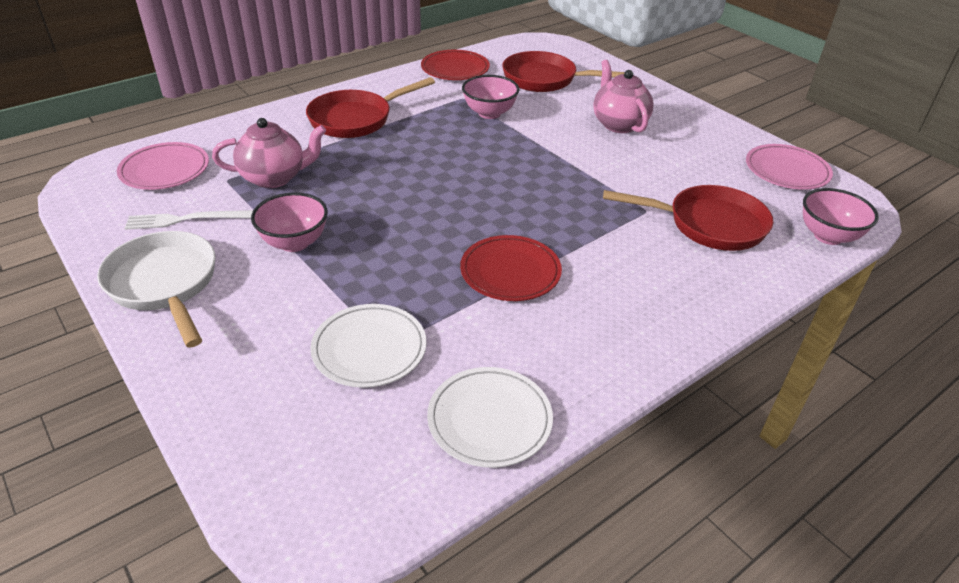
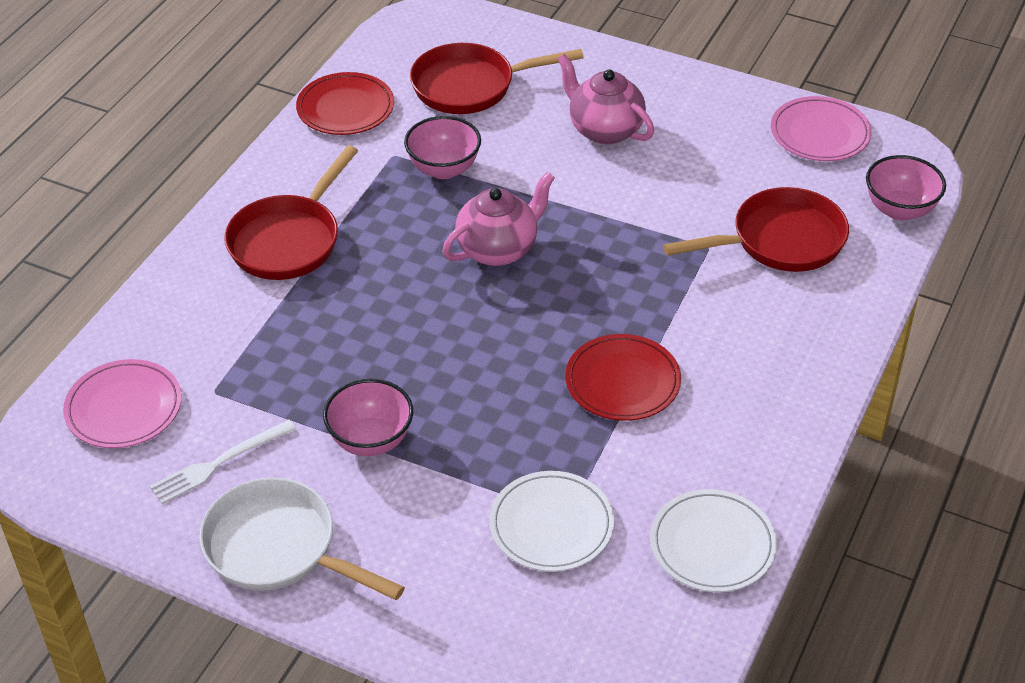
camera: 25 degrees left, 5 degrees up
(274, 177) = (268, 365): pink teapot -> pink teapot (498, 249)

